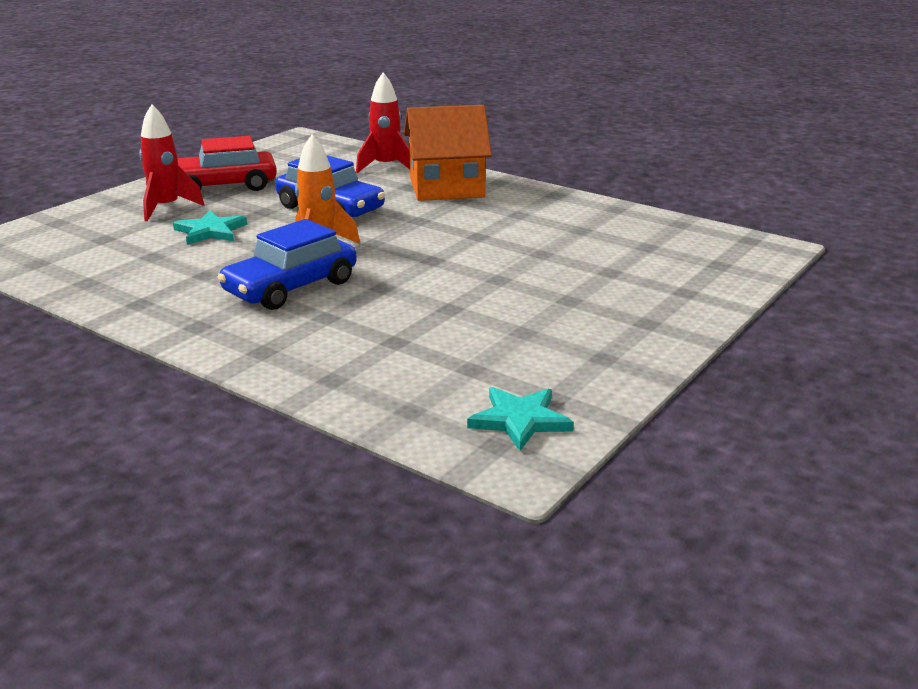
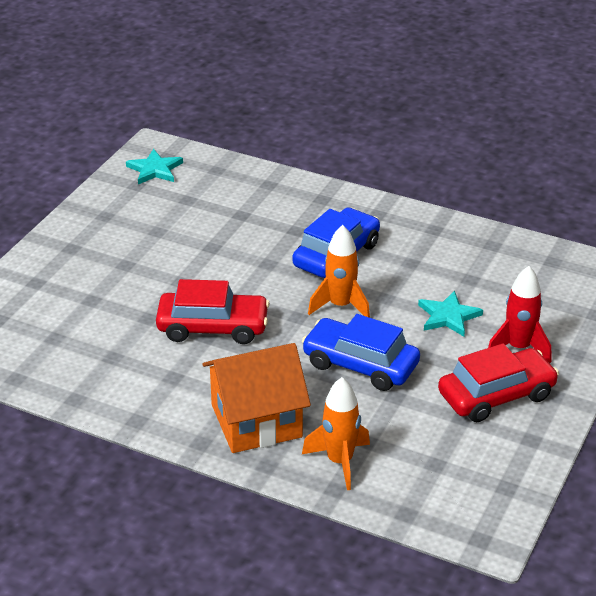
camera: 170 degrees right, 10 degrees up
(386, 167) = (340, 462): red rocket -> orange rocket
(469, 241) = (213, 327): none -> red car

